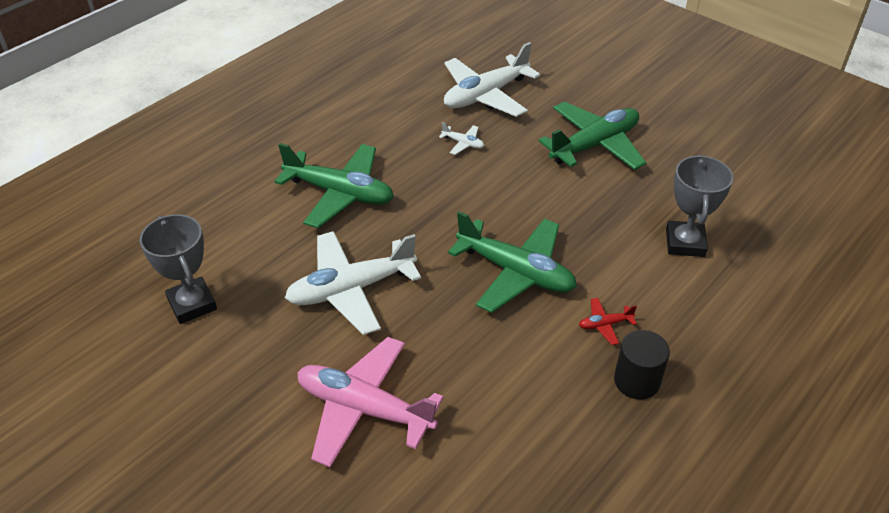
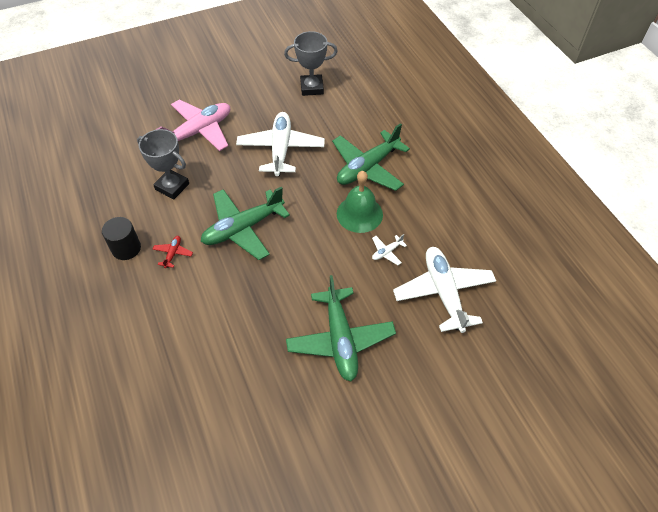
camera: 115 degrees right, 10 degrees up
(422, 178) = (359, 214): none -> green bell
(685, 243) = (203, 339): grey trophy -> grey trophy (172, 186)

